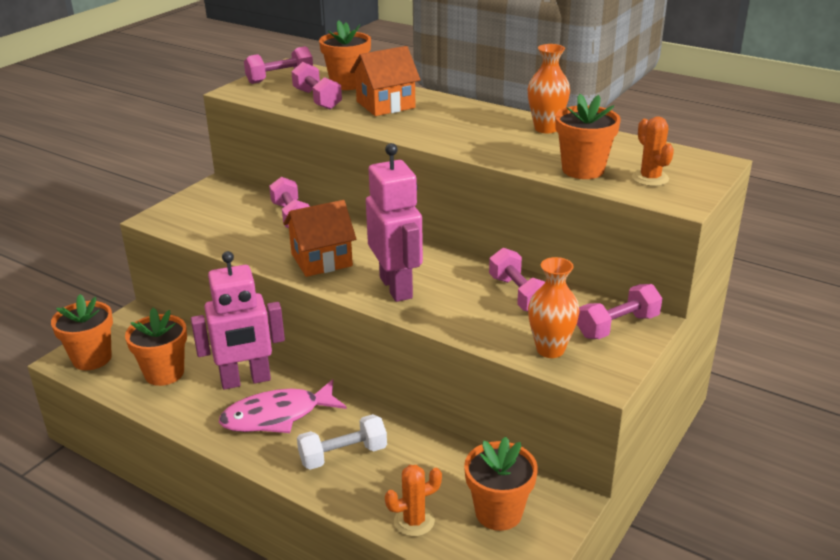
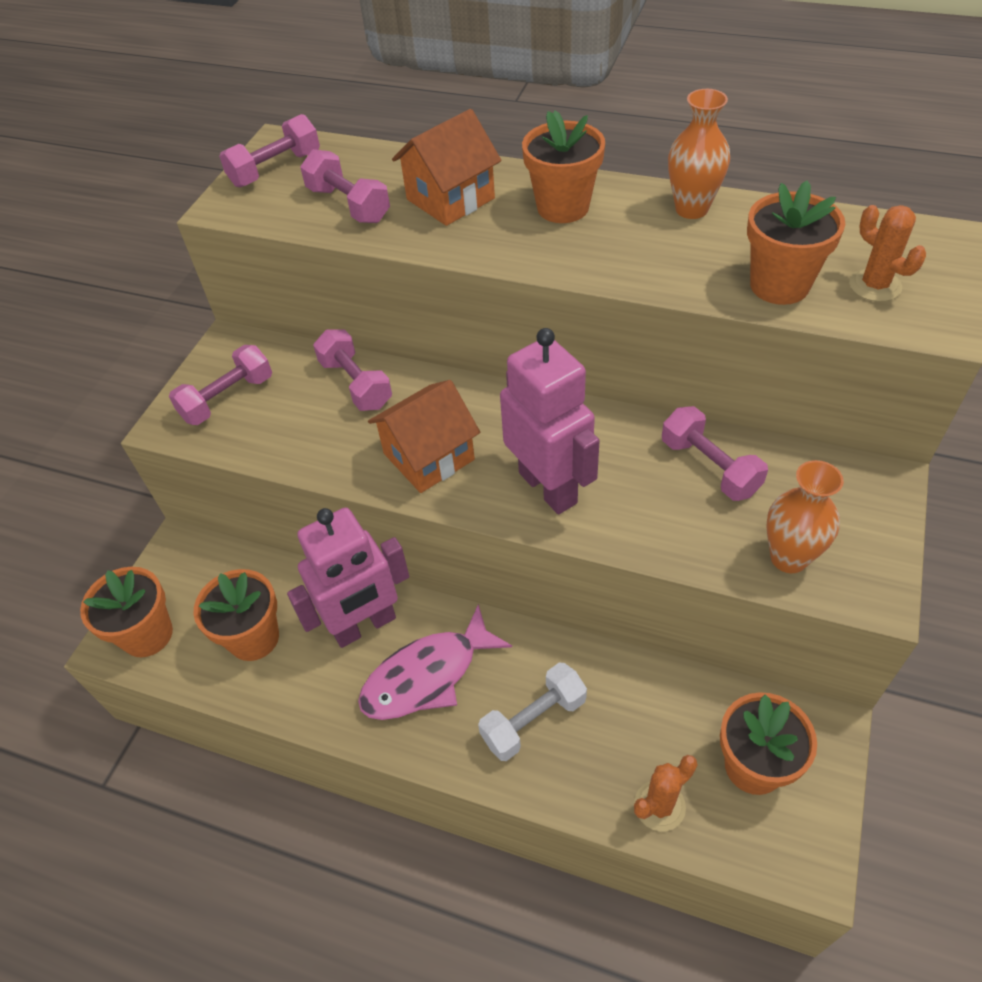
camera: 10 degrees left, 20 degrees up
(347, 84) = (377, 164): orange flower pot -> orange flower pot (563, 207)
(617, 326) = (853, 496): pink dumbbell -> pink dumbbell (227, 398)

